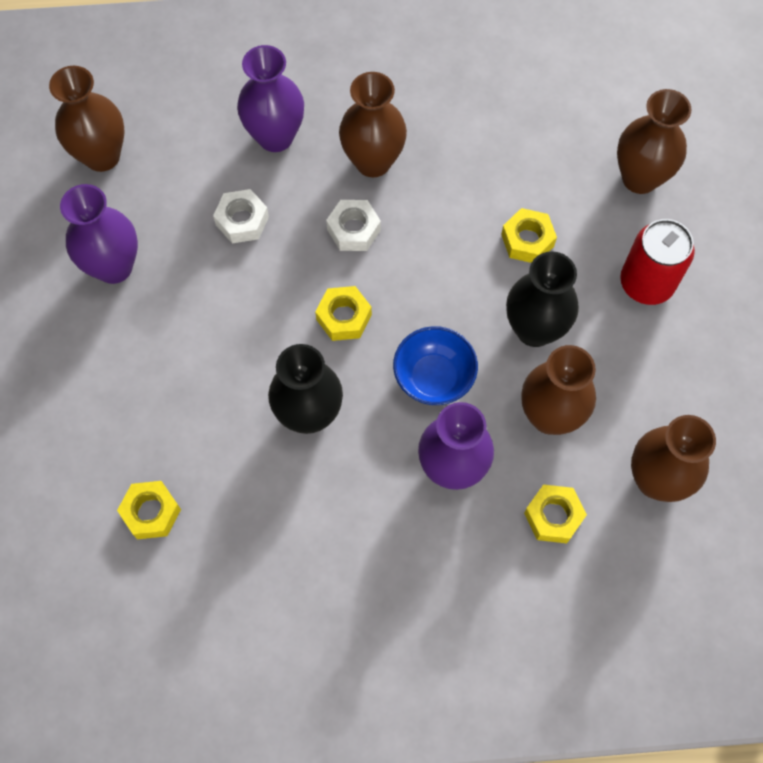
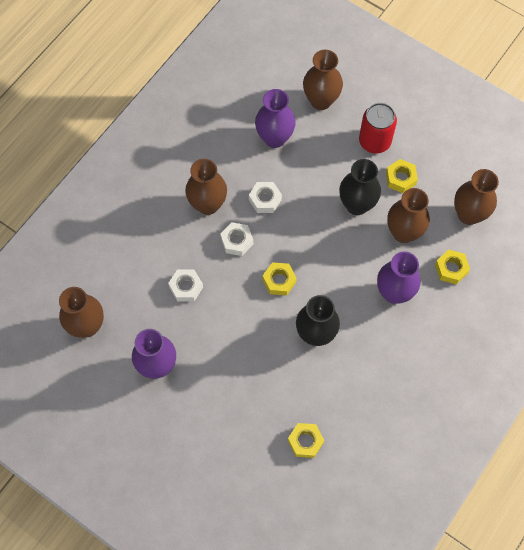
camera: 50 degrees left, 0 degrees up
(275, 137) = (152, 237): purple vase -> purple vase (274, 138)
(434, 378) = (344, 266): blue bowl -> none
(439, 218) = (265, 200): none -> white nut
(527, 240) = (310, 172): yellow nut -> yellow nut (400, 178)

